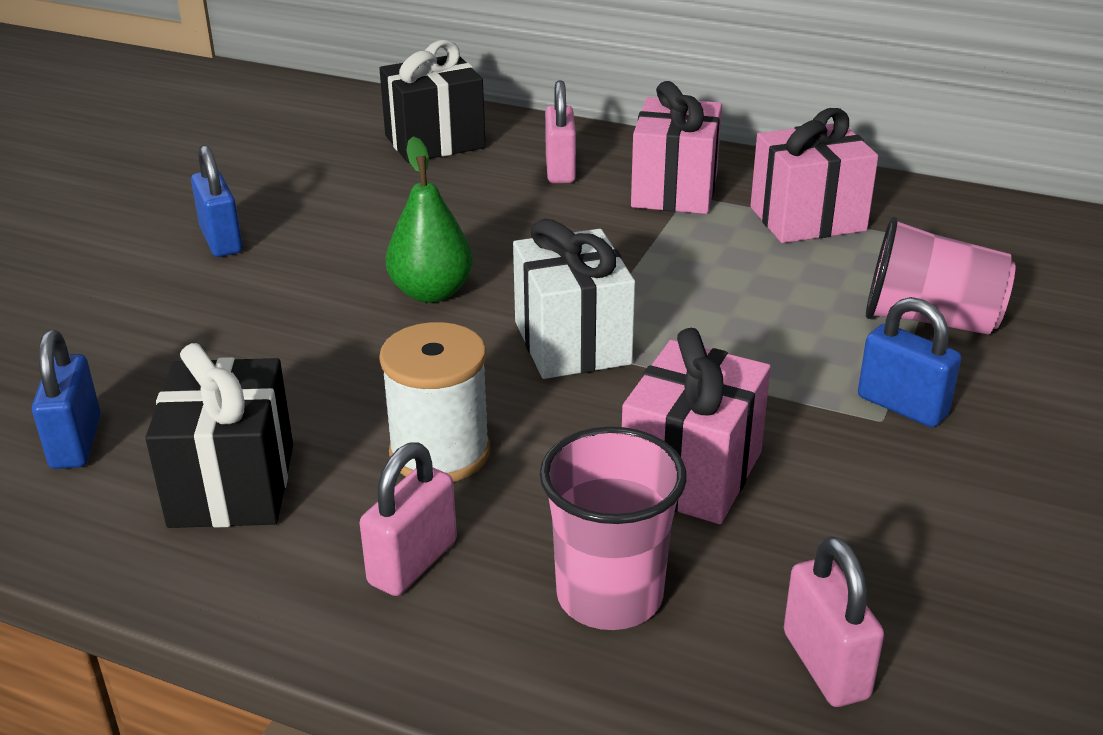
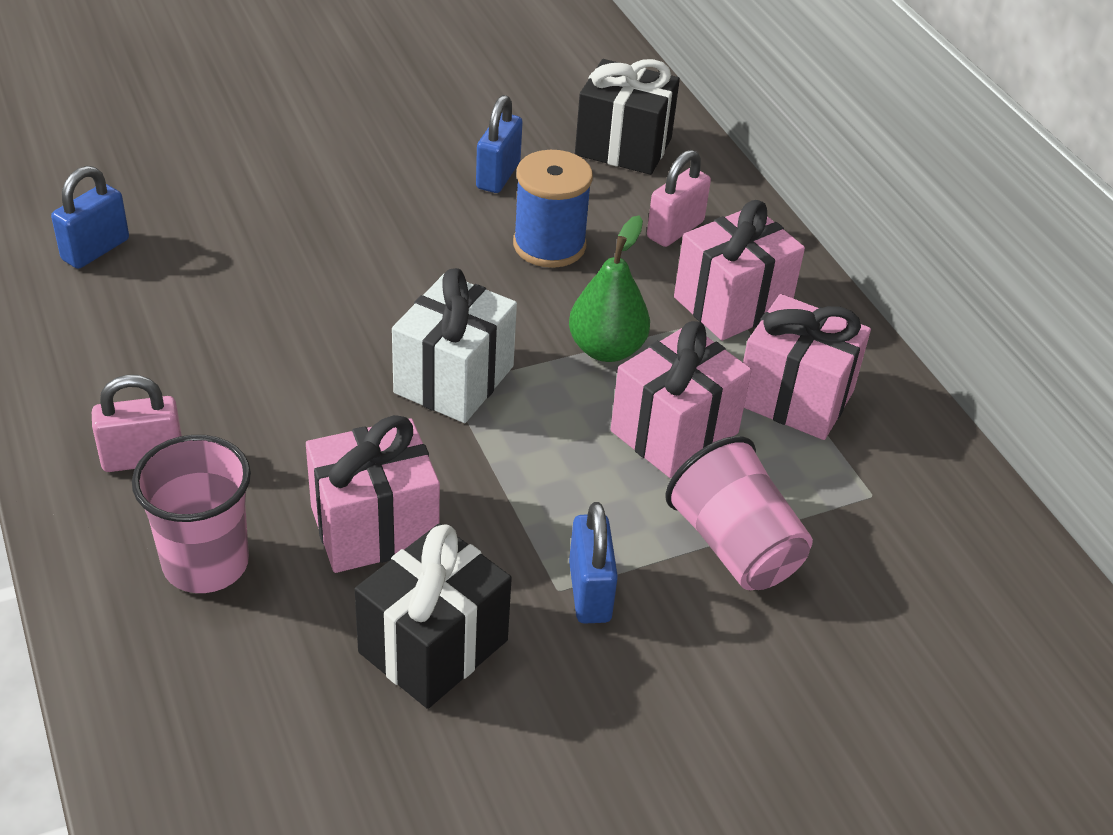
camera: 40 degrees right, 10 degrees up
(221, 241) = (363, 149): blue padlock -> blue padlock (498, 175)
(232, 485) = (128, 337): black gift -> black gift (433, 646)
(431, 292) = (428, 277): green pear -> green pear (606, 349)
(440, 452) = (259, 399): white spool -> none
(488, 224) = (549, 245): none -> blue spool
(775, 281) = (674, 432): none -> pink gift
(825, 665) = (247, 703): pink padlock -> none

